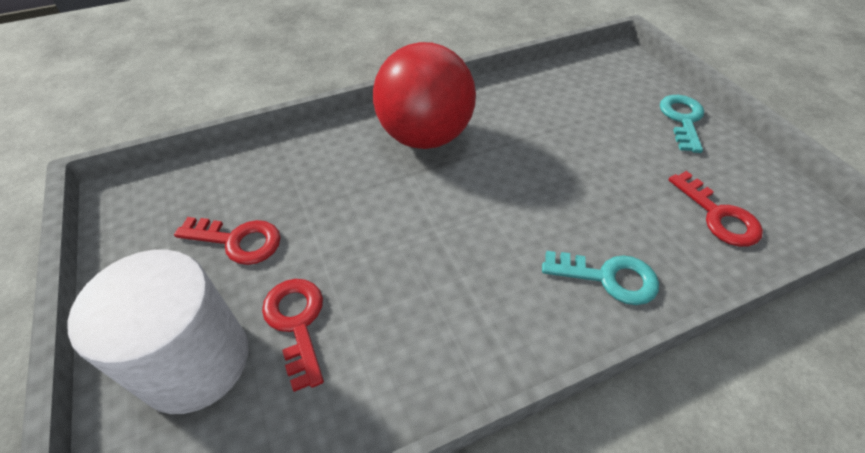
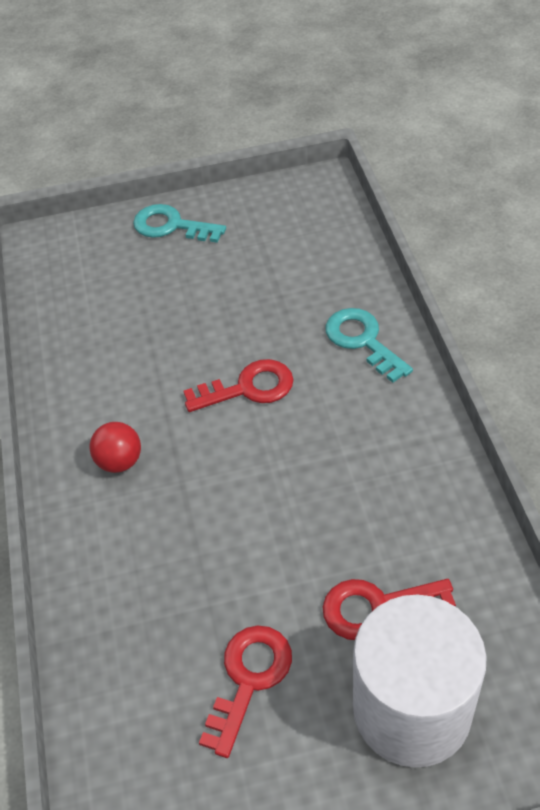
camera: 75 degrees left, 0 degrees up
(424, 136) = (120, 461): red ball -> red ball, size x0.40
(608, 277) = (362, 341): turquoise key -> turquoise key turned 60 degrees counterclockwise
(718, 216) = (307, 245): red key -> red key (248, 388)

